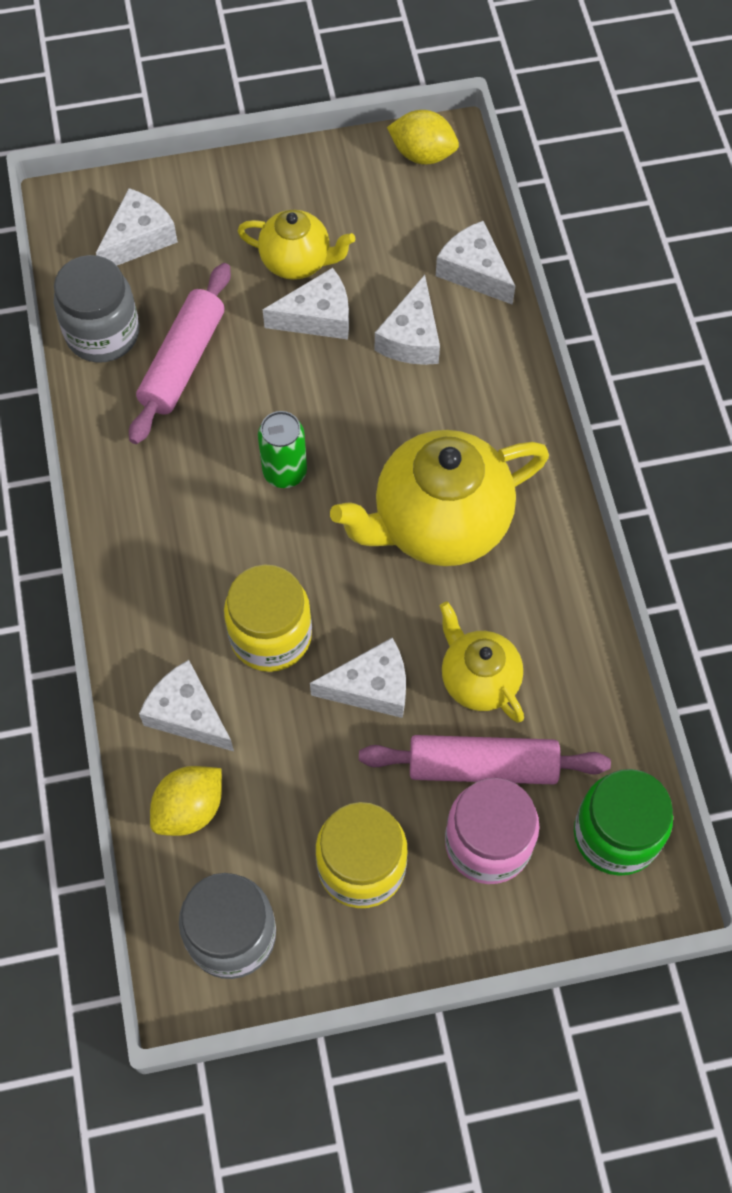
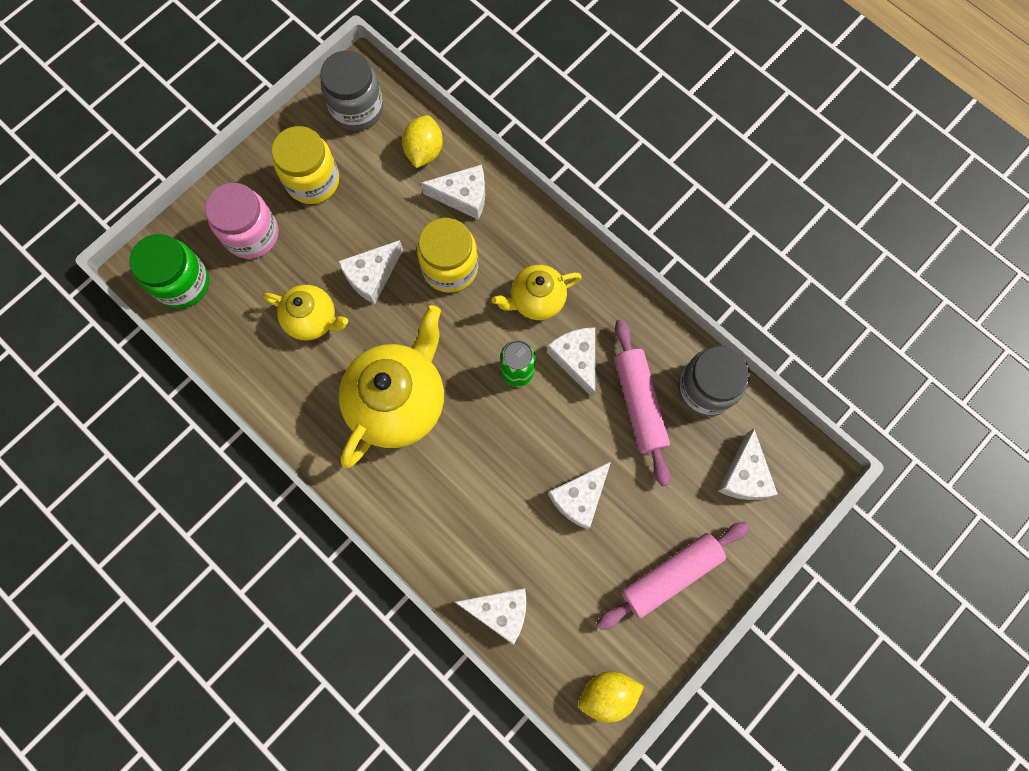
camera: 145 degrees right, 10 degrees up
(297, 262) = (626, 532): yellow teapot -> yellow teapot (536, 300)
(411, 337) = (506, 525): white cheese -> white cheese (576, 359)
(482, 766) = (280, 273): pink rolling pin -> pink rolling pin (670, 575)

